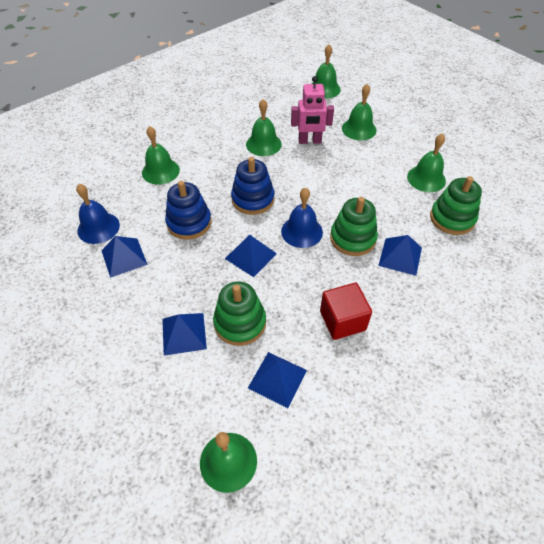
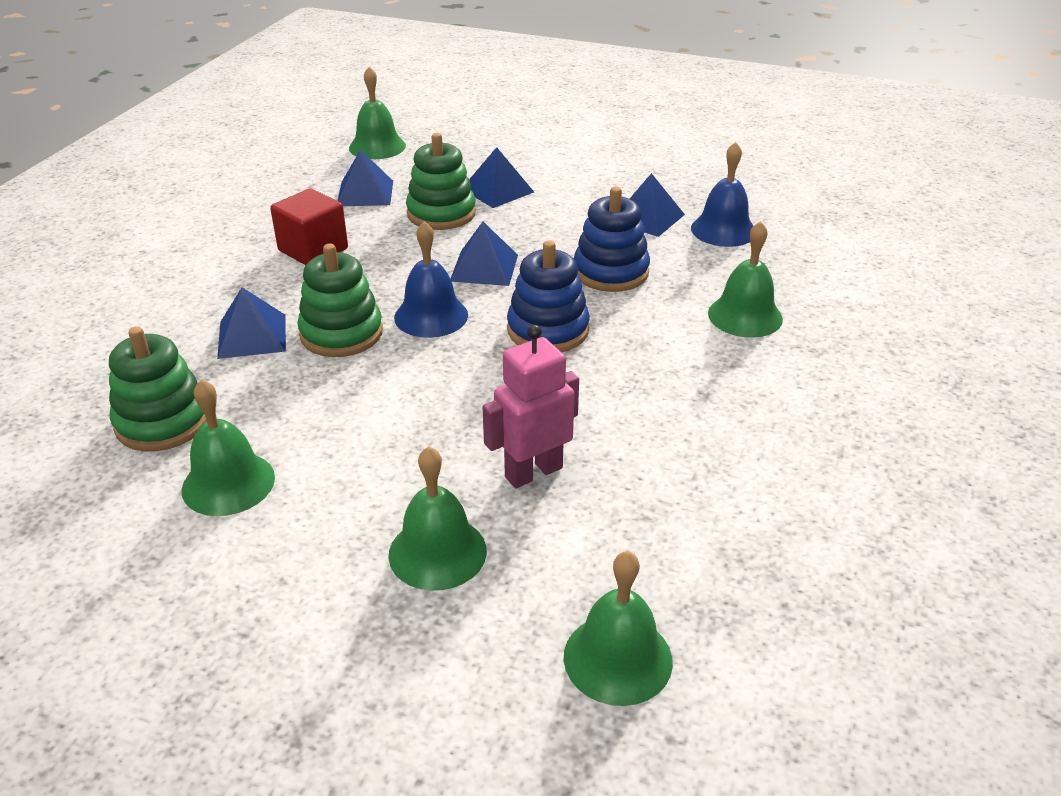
camera: 150 degrees right, 15 degrees down
(263, 144) = (623, 427): green bell -> none

